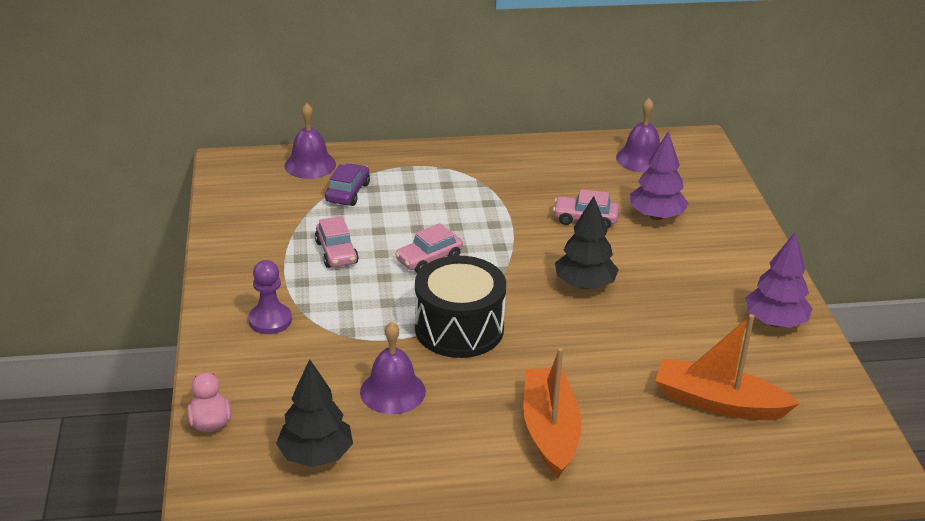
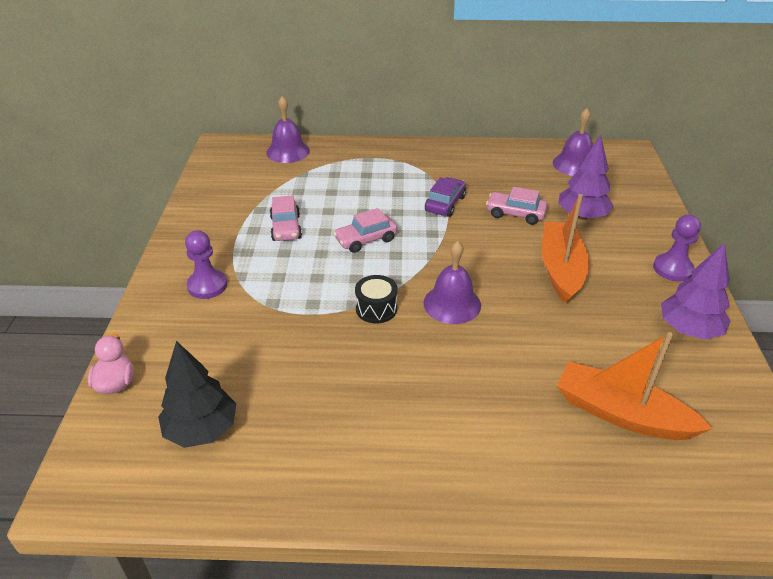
camera: 10 degrees right, 5 degrees up
(348, 192) = (312, 176): purple car -> purple car (445, 204)
(392, 391) = (296, 367): purple bell -> purple bell (452, 304)
(459, 328) = (376, 309): black drum -> black drum, size x0.49
(550, 430) = (441, 427): orange boat -> orange boat (561, 269)
(584, 285) = (504, 276): black tree -> none
(755, 264) = (672, 269): none -> purple pawn

